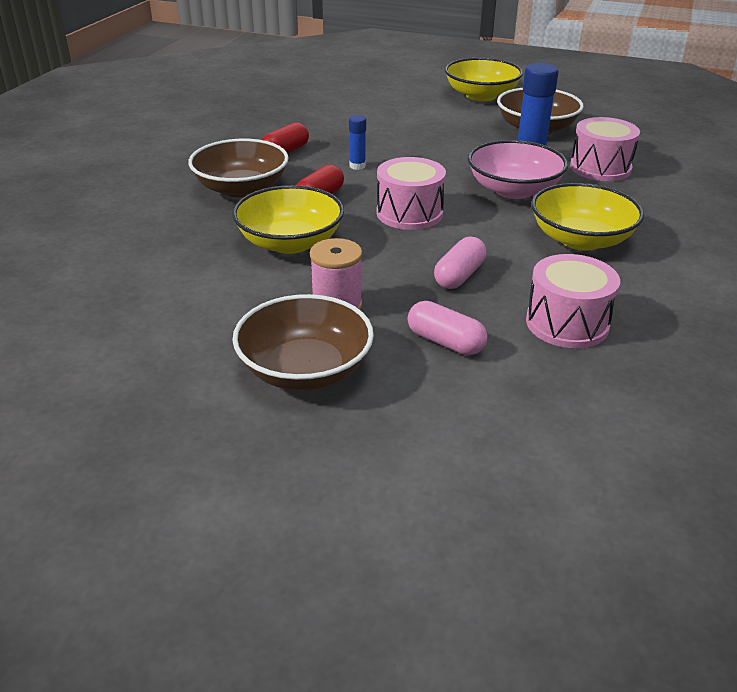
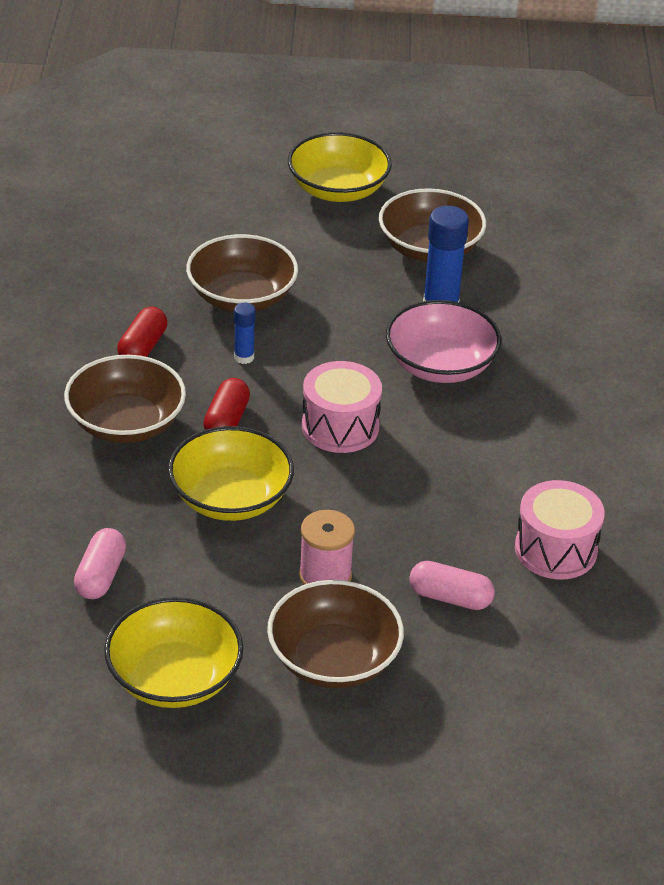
camera: 20 degrees left, 5 degrees up
(377, 136) = (241, 297): none -> brown bowl
(459, 276) = (430, 509): pink capsule -> pink capsule (101, 576)
(581, 239) = (536, 430): yellow bowl -> yellow bowl (174, 678)
(600, 168) = (525, 308): pink drum -> none

